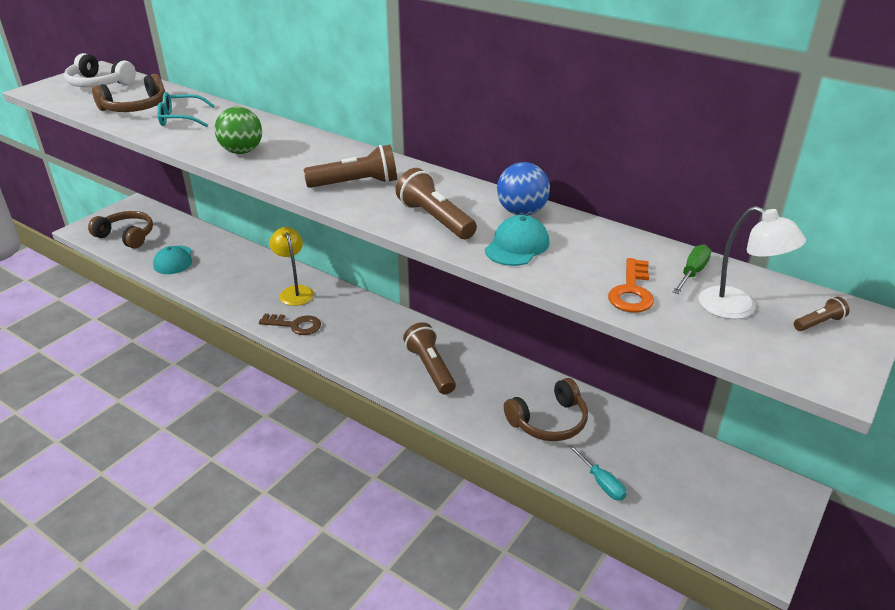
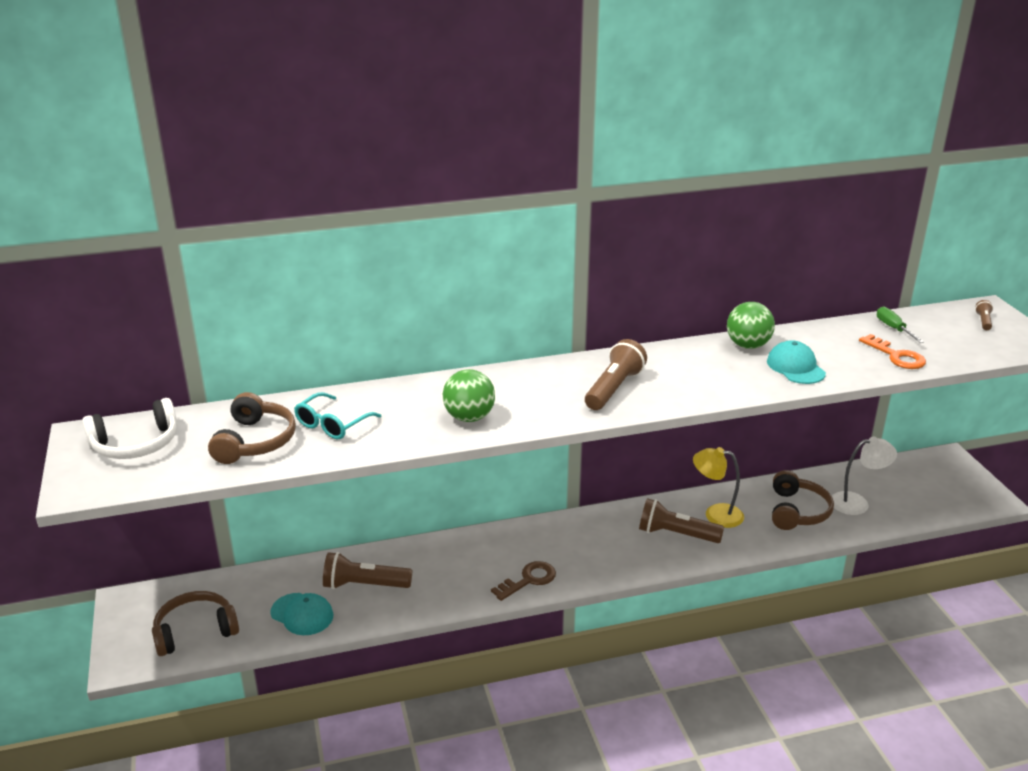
camera: 50 degrees left, 5 degrees down
(295, 291) = (471, 557): yellow lamp -> yellow lamp (715, 514)
(435, 219) = (718, 380): brown flashlight -> brown flashlight (364, 585)
(521, 212) = (748, 345): blue ball -> green ball
(601, 483) = (880, 523): turquoise screwdriver -> none
(738, 308) = (947, 335): white lamp -> white lamp (857, 503)

